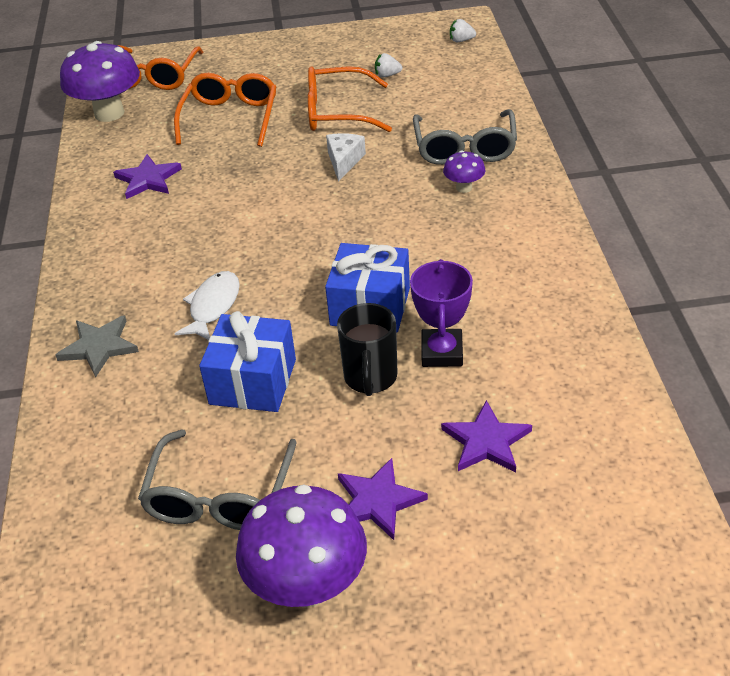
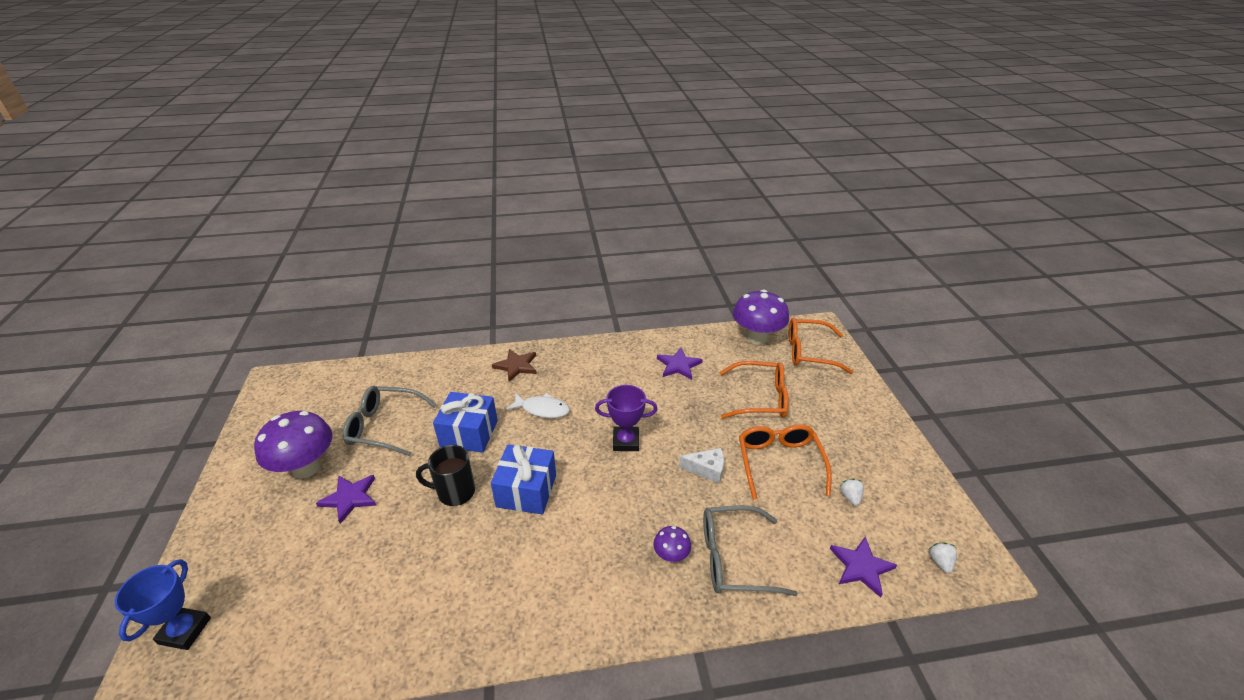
camera: 85 degrees right, 5 degrees down
(99, 347) = (516, 366): grey star -> brown star
(442, 352) = (468, 534): purple trophy -> purple trophy (626, 441)
(486, 441) = (374, 559): purple star -> purple star (861, 567)
(623, 634) = (185, 631): none -> blue trophy

